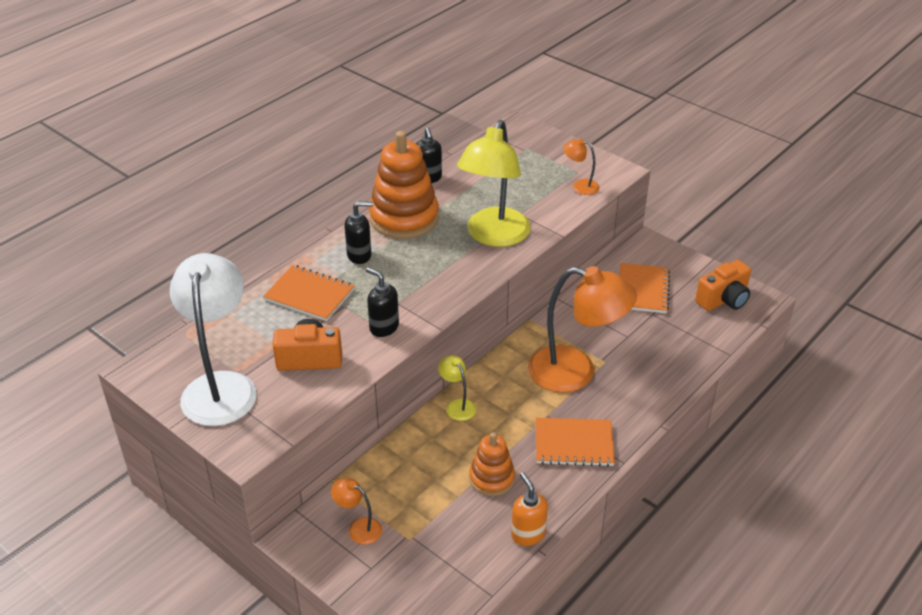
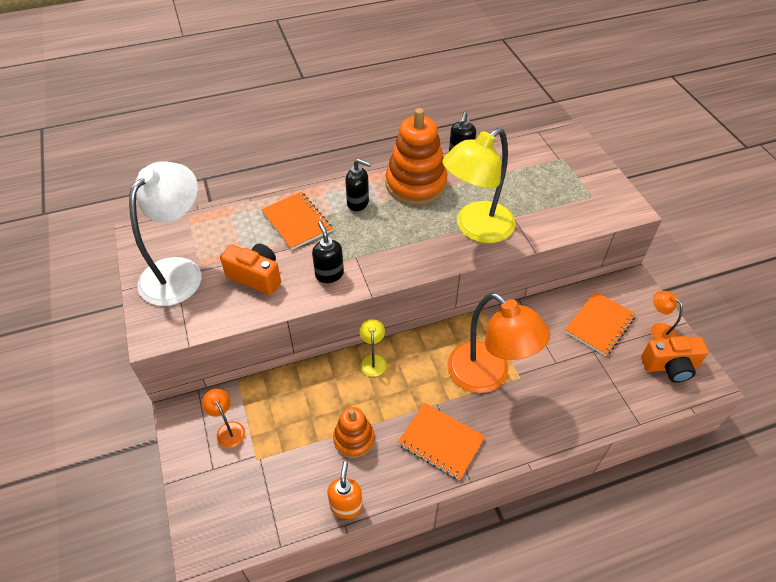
camera: 30 degrees right, 10 degrees up
(580, 186) = (584, 210): orange lamp -> orange lamp (658, 330)

